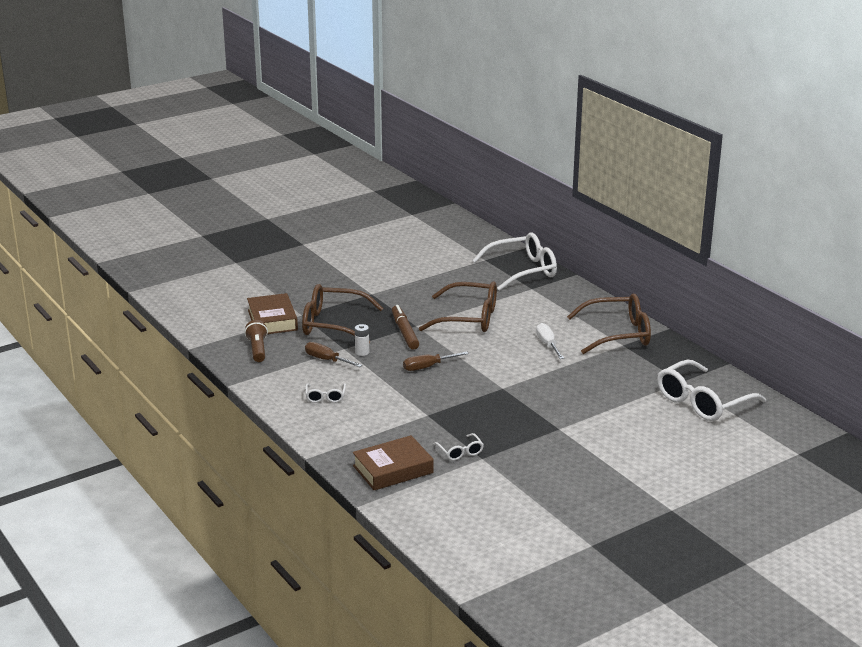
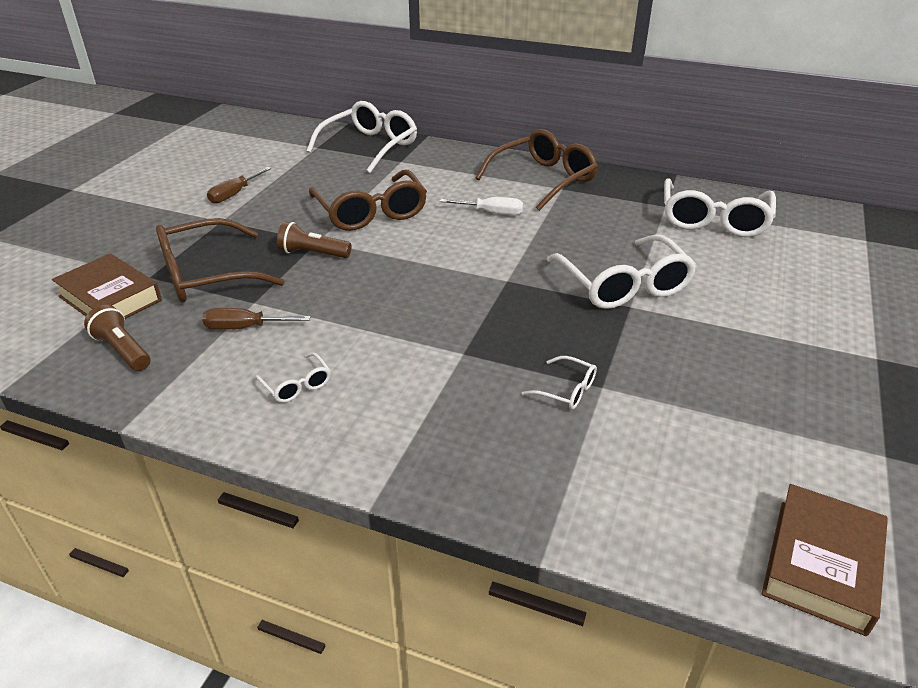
camera: 35 degrees left, 10 degrees up
(362, 352) = (284, 299): white battery -> none
(393, 469) = (515, 463): brown book -> brown book (821, 564)
(404, 332) = (313, 253): brown marker -> brown flashlight
(428, 367) = (390, 287): brown screwdriver -> brown screwdriver (235, 194)
(469, 318) = (371, 212): brown glasses -> brown glasses turned 90 degrees clockwise
(548, 344) = (491, 213): white screwdriver -> white screwdriver turned 150 degrees clockwise
(572, 416) = (623, 285): none -> white glasses

